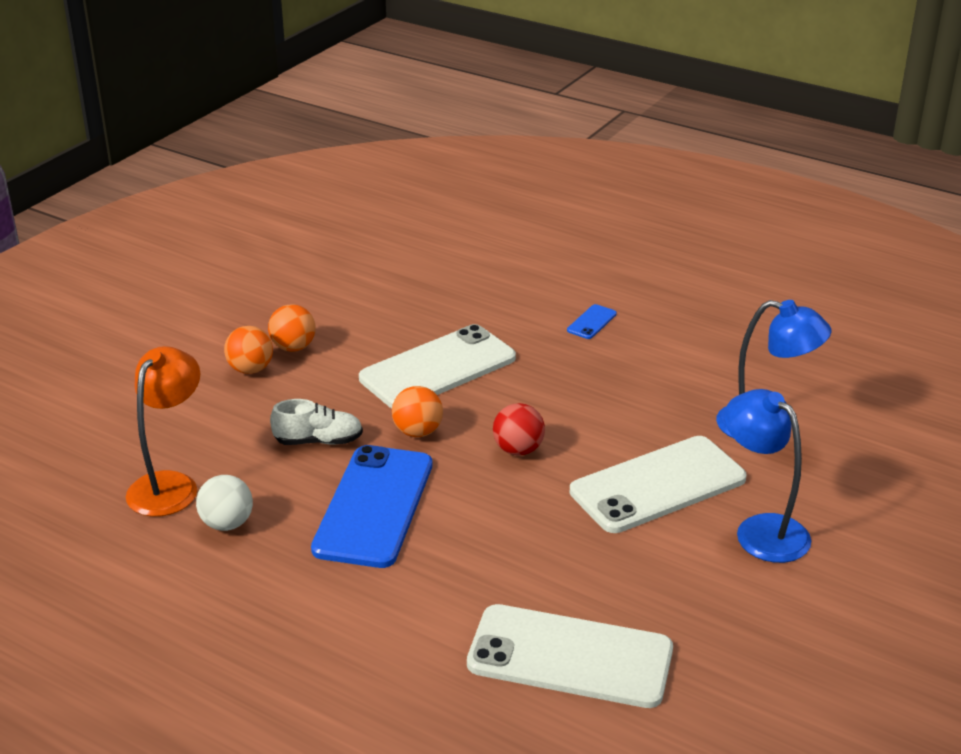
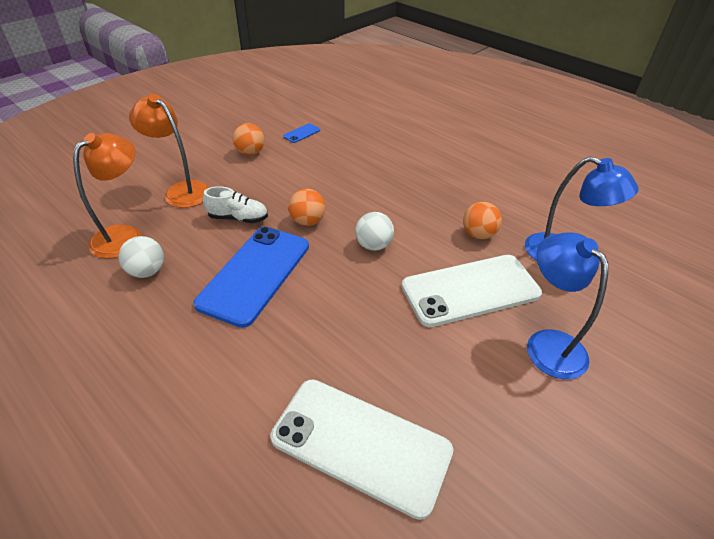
camera: 10 degrees right, 10 degrees up
(217, 415) = (181, 190): none -> orange lamp
(250, 369) = (217, 163): orange ball -> orange ball (478, 234)
(438, 368) = (337, 178): white phone -> none
(518, 450) = (373, 245): red ball -> white ball
(591, 322) = (449, 161): blue phone -> blue phone (301, 133)

